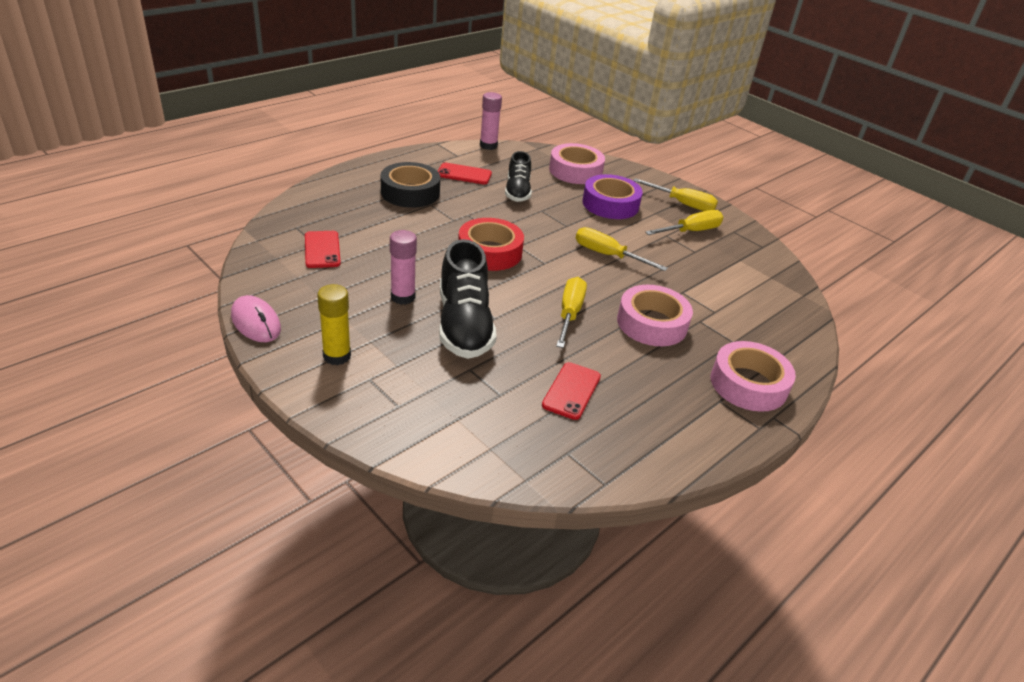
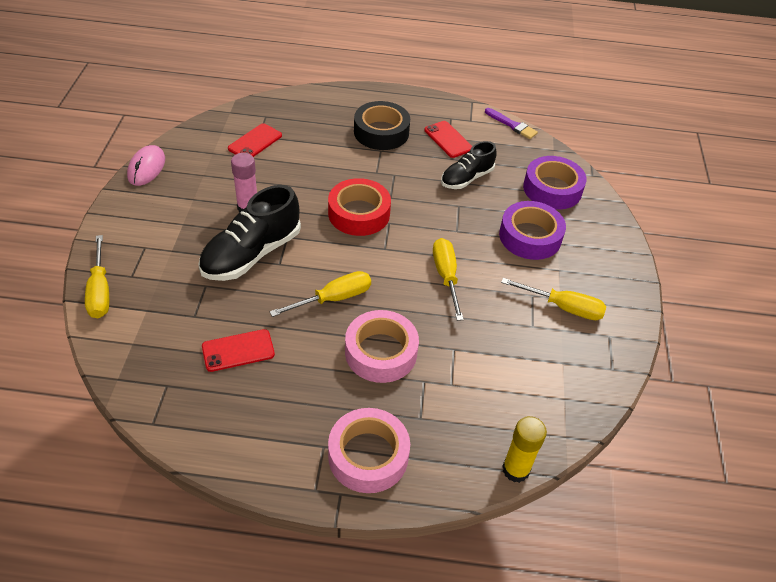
camera: 50 degrees right, 10 degrees up
(337, 356) = (151, 220): yellow glue stick -> yellow glue stick (515, 470)
(488, 146) = (512, 125): pink glue stick -> purple brush
(575, 171) = (552, 189): pink tape -> purple tape
(683, 204) = (604, 279): yellow screwdriver -> yellow screwdriver (100, 291)

